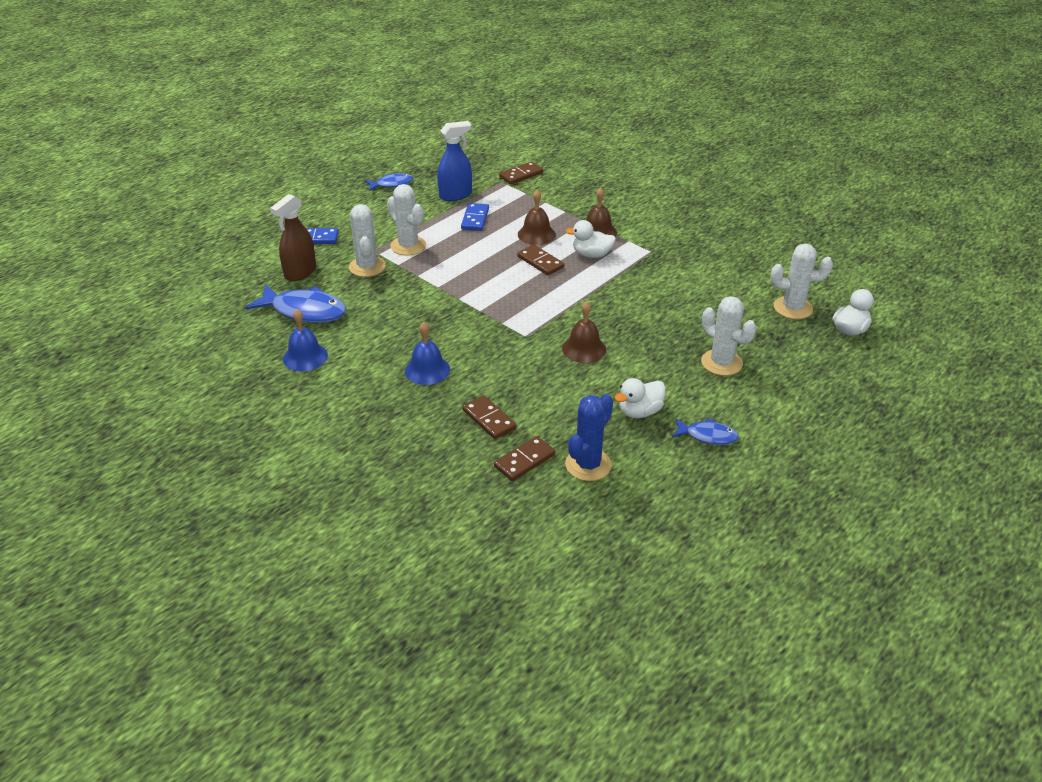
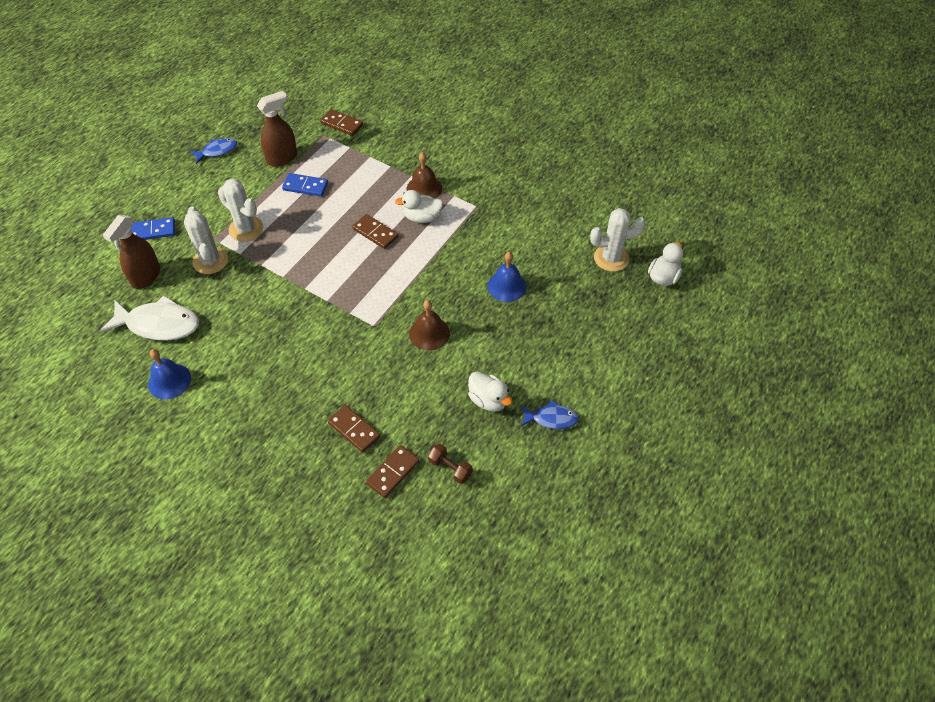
camera: 10 degrees left, 15 degrees up
(304, 311) = (159, 324): blue fish -> white fish
(427, 370) = (288, 380): blue bell -> blue bell (507, 286)
(455, 195) = (282, 158): blue spray bottle -> brown spray bottle
(475, 219) = (305, 186): blue domino -> blue domino turned 75 degrees counterclockwise
(521, 175) = (342, 124): brown domino -> brown domino turned 75 degrees clockwise
(536, 234) = (367, 198): brown bell -> none
(588, 465) = (450, 468): blue cactus -> brown dumbbell
(639, 412) = (488, 400): white duck -> white duck turned 90 degrees counterclockwise
(721, 363) = (554, 332): white cactus -> none

